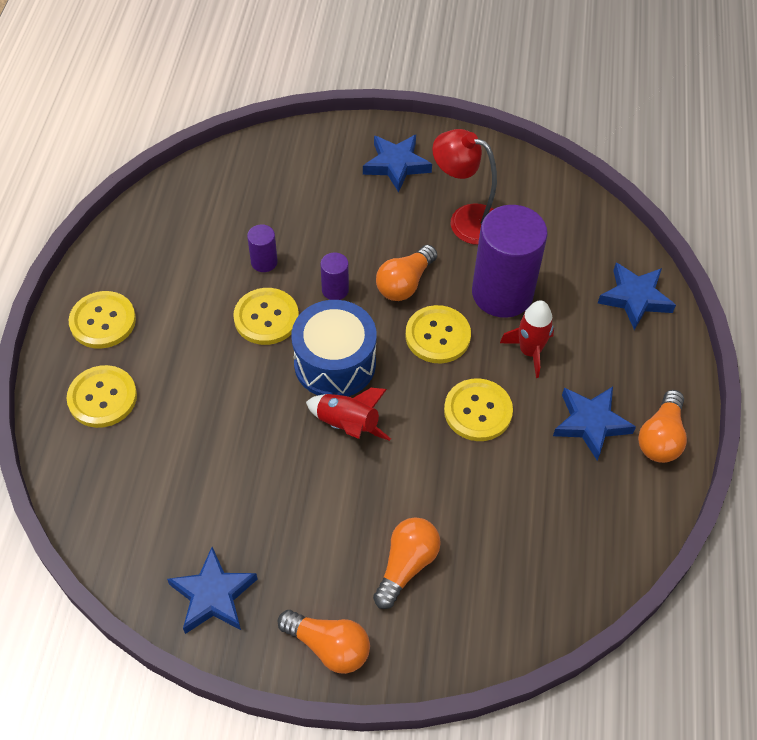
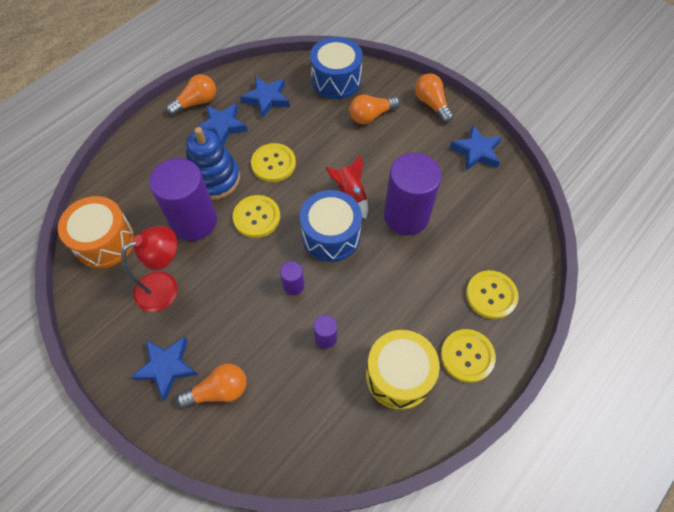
camera: 145 degrees left, 5 degrees up
(167, 268) = (399, 375): none -> yellow drum
(258, 438) = (406, 216): none -> purple cylinder
(266, 318) = (352, 291): yellow button -> none
(405, 283) = (246, 263): orange light bulb -> orange light bulb (218, 391)
(465, 220) = (165, 287): red lamp -> red lamp turned 90 degrees counterclockwise
(507, 601) = (336, 80): none -> blue drum
(529, 351) = (214, 179): red rocket -> blue stacking toy
(571, 225) = (105, 241): none -> orange drum
(635, 298) = (125, 174): blue star -> blue star (266, 99)

